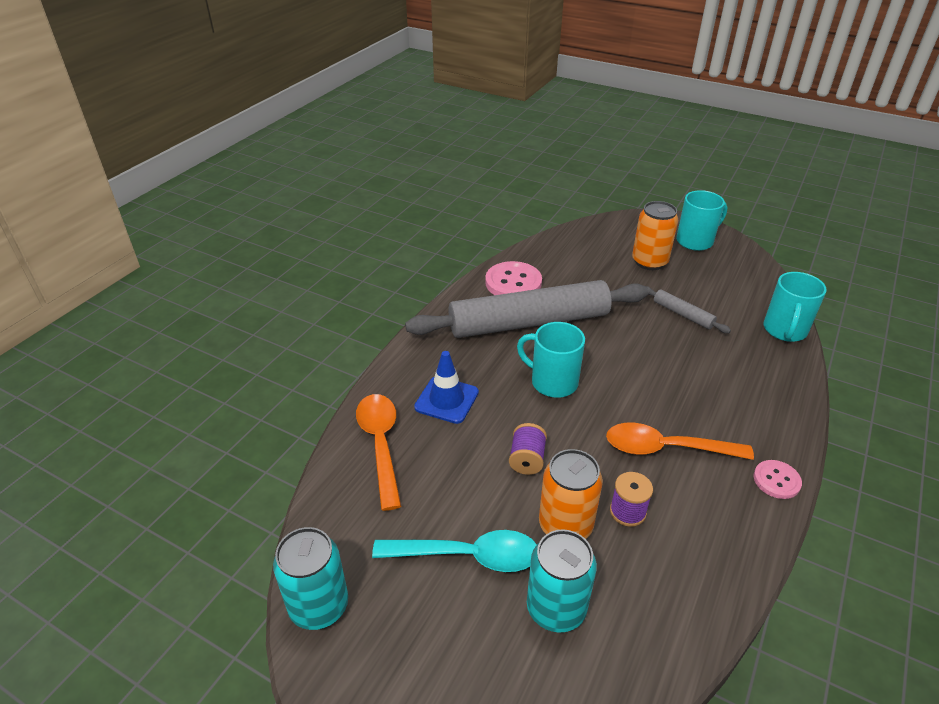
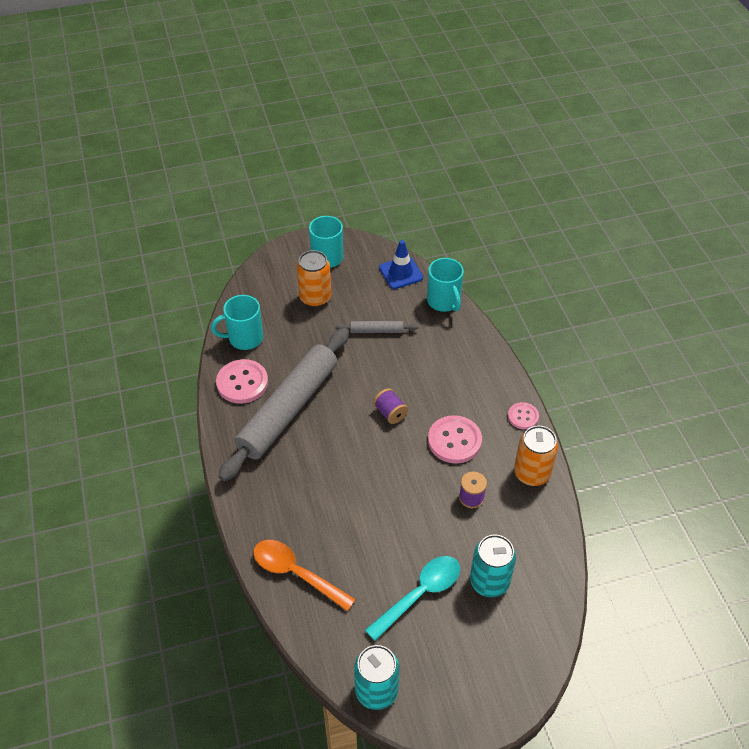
camera: 45 degrees left, 10 degrees up
(446, 400) = (301, 510): blue traffic cone -> blue traffic cone (401, 273)
(527, 459) = (390, 510): purple spool -> purple spool (390, 413)
(552, 382) = (350, 445): turquoise mug -> turquoise mug (244, 338)
(565, 525) = (449, 533): orange can -> orange can (531, 473)
(666, 448) = (454, 441): orange spoon -> pink button

